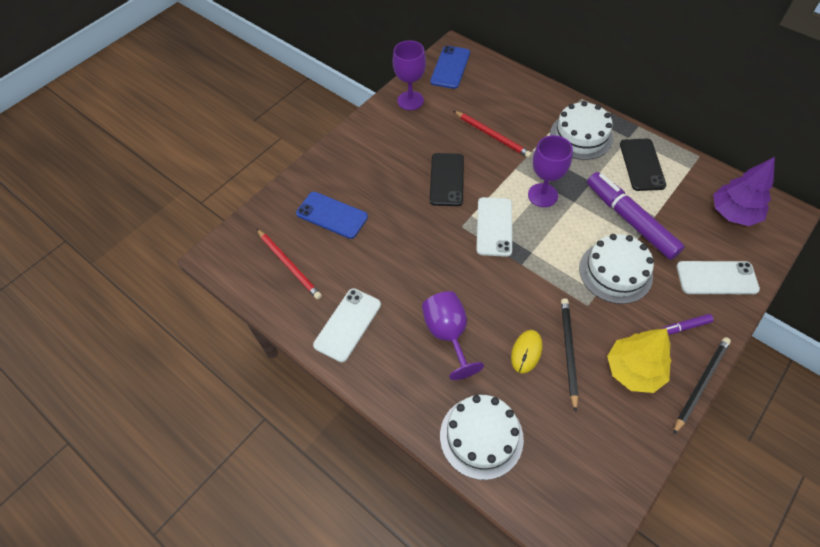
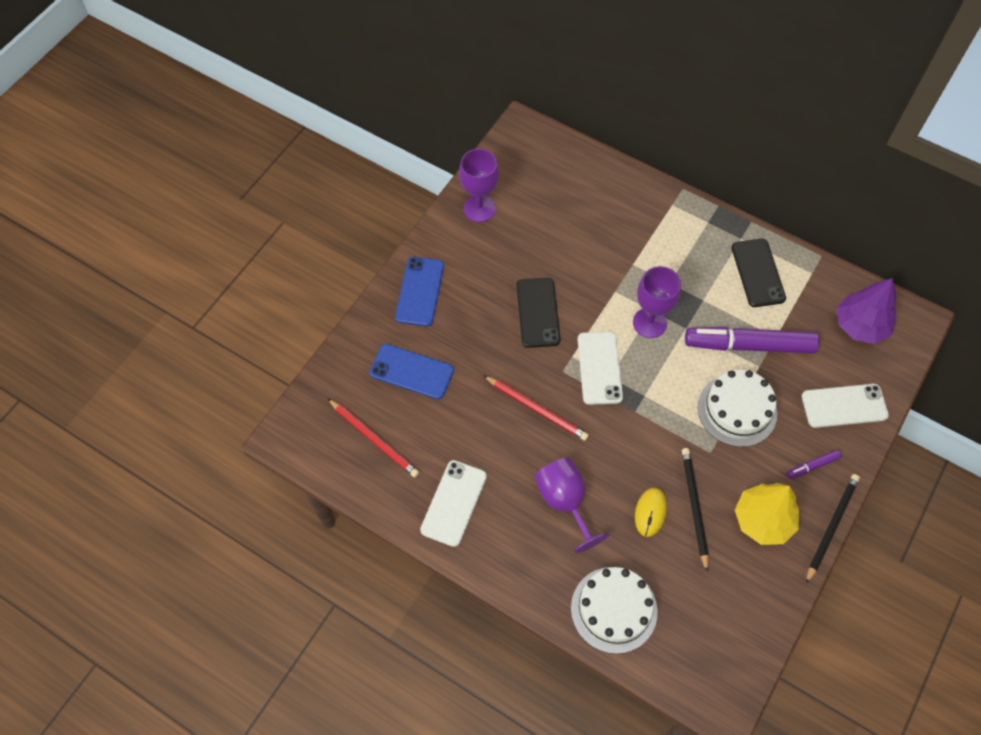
camera: 10 degrees left, 5 degrees up
(450, 67) = (521, 157): blue phone -> blue phone (420, 291)
(492, 135) = (583, 249): red pencil -> red pencil (537, 409)
(581, 136) = (686, 241): white cake -> none
(630, 220) = (749, 345): purple marker -> purple marker turned 45 degrees counterclockwise

